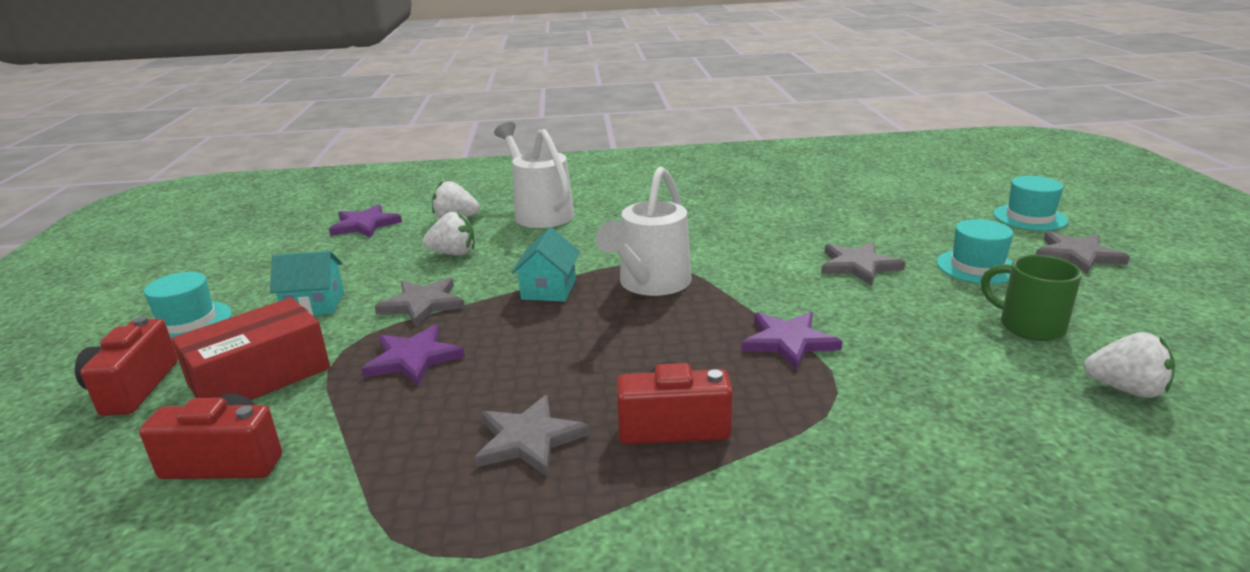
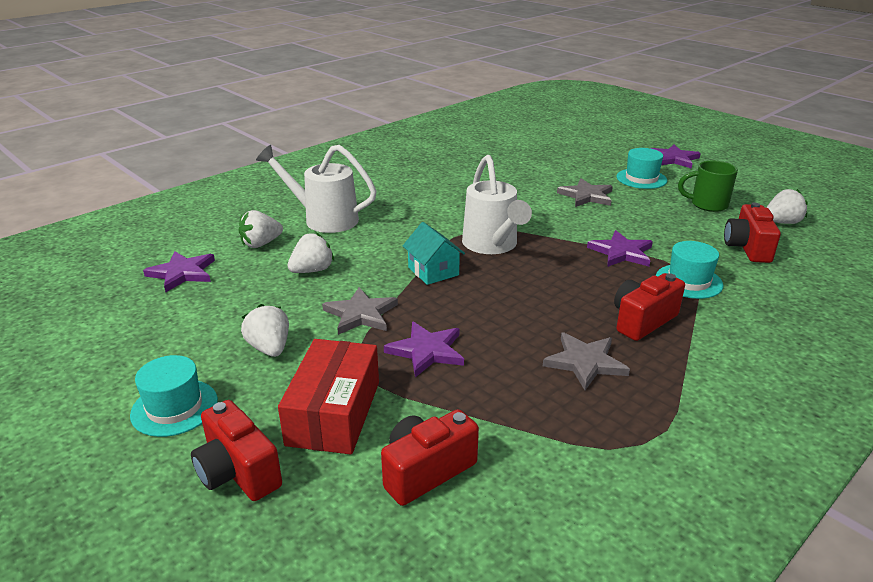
camera: 40 degrees left, 5 degrees up
(314, 305) = (269, 348): turquoise house -> white strawberry
(994, 401) = (747, 248): none -> red camera
(1030, 217) = (623, 142): turquoise hat -> turquoise hat (689, 281)
(1077, 255) = (673, 159): grey star -> purple star

